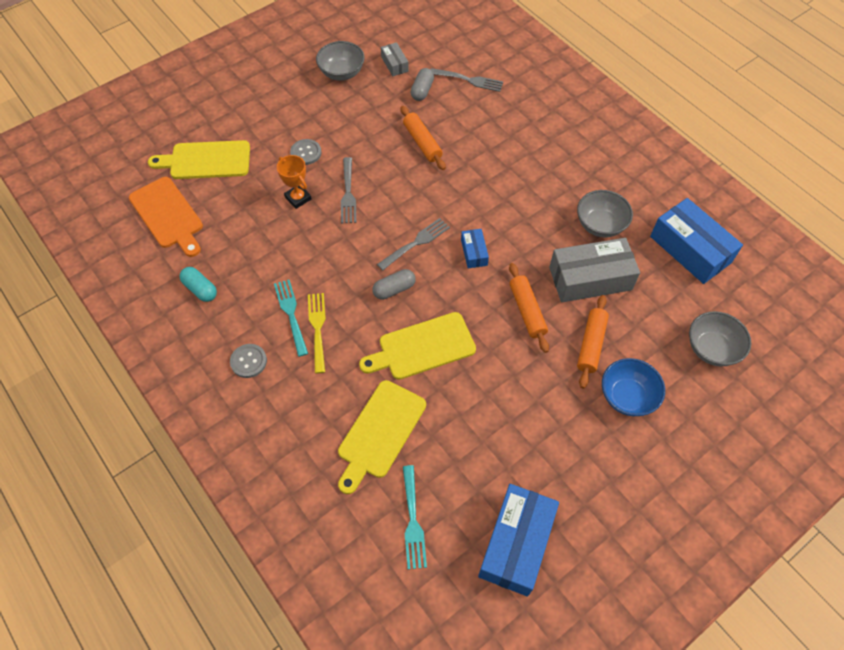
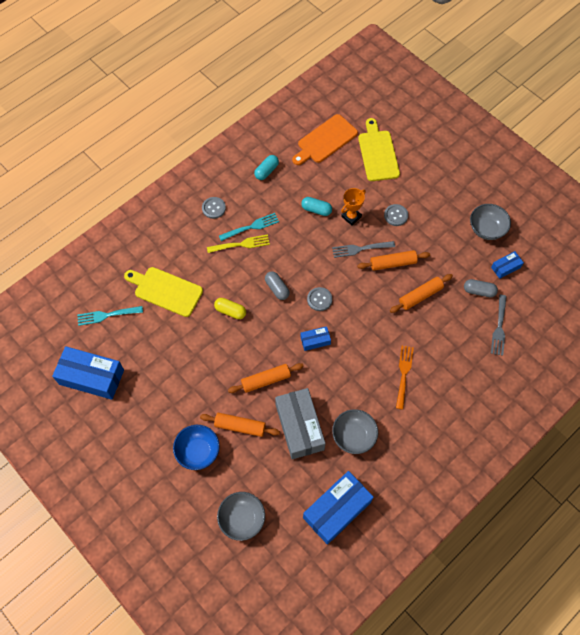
camera: 85 degrees right, 5 degrees up
(279, 235) = (316, 210): none -> turquoise capsule
(374, 163) = (393, 263): none -> orange rolling pin
(394, 64) = (505, 267): grey box -> blue box
(416, 243) = (319, 299): grey fork -> grey button
(422, 347) = (230, 311): yellow cutting board -> yellow capsule
(523, 169) = (404, 374): none -> orange fork

